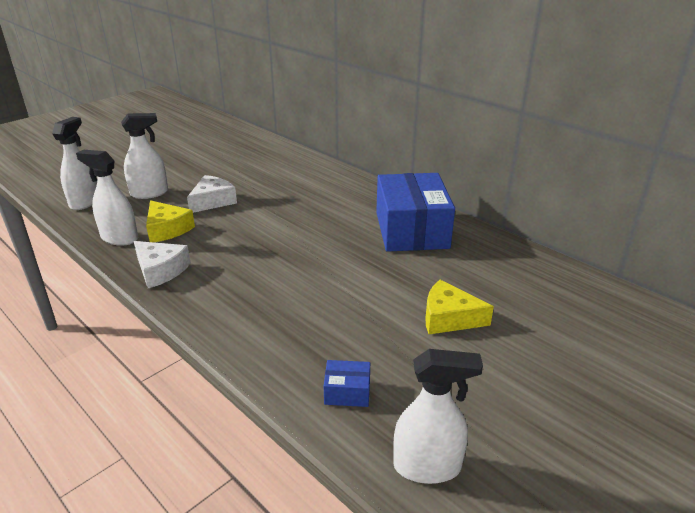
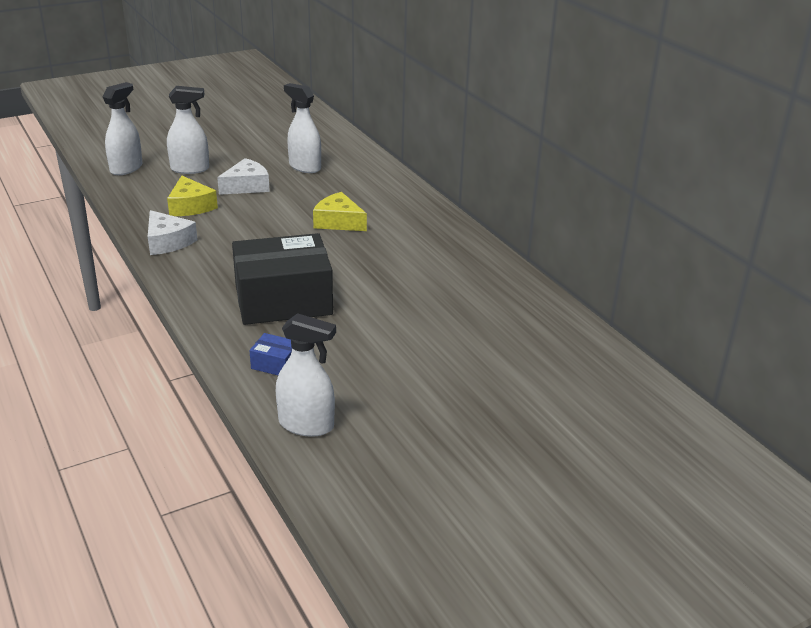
camera: 15 degrees right, 0 degrees up
(119, 238) = (144, 207): white spray bottle -> white spray bottle (304, 167)
(312, 313) = (283, 300): none -> black box
(411, 230) = (427, 245): blue box -> none
(449, 318) = (405, 327): yellow cheese -> yellow cheese (338, 222)

